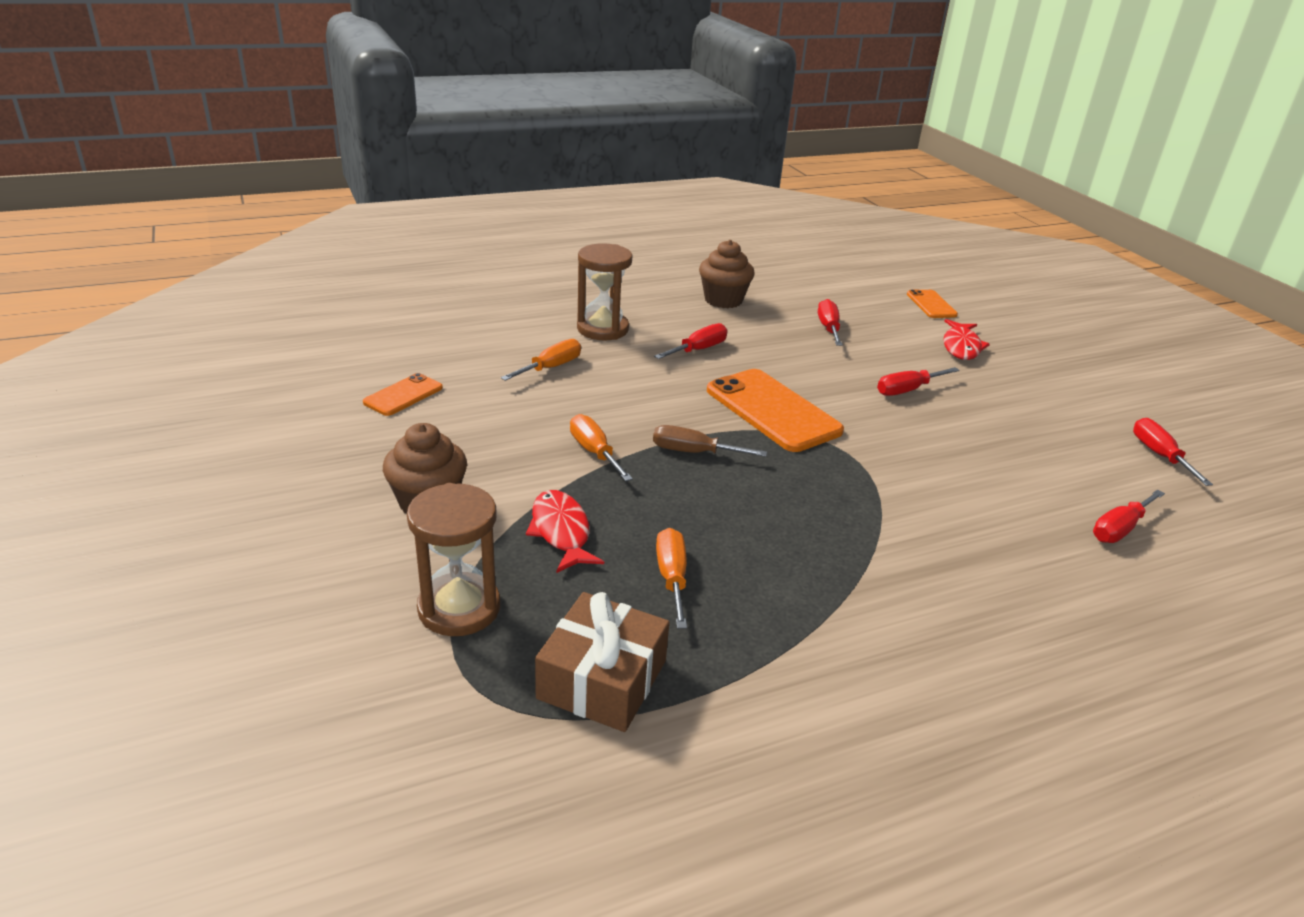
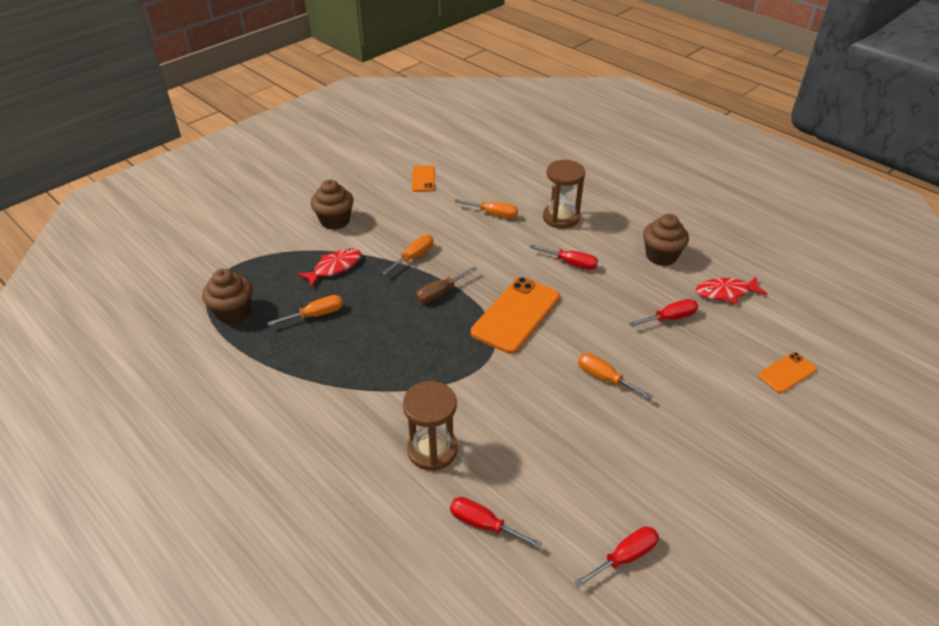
camera: 70 degrees right, 10 degrees up
(403, 395) = (423, 179): orange phone -> orange phone turned 75 degrees clockwise
(459, 608) = (263, 256): brown hourglass -> brown hourglass (432, 450)
(602, 679) = (233, 312): brown gift -> brown cupcake
(693, 452) = (440, 293): brown screwdriver -> brown screwdriver turned 120 degrees counterclockwise
(907, 390) = (604, 378): red screwdriver -> orange screwdriver
(961, 347) = (716, 402): red fish -> red fish (725, 292)

